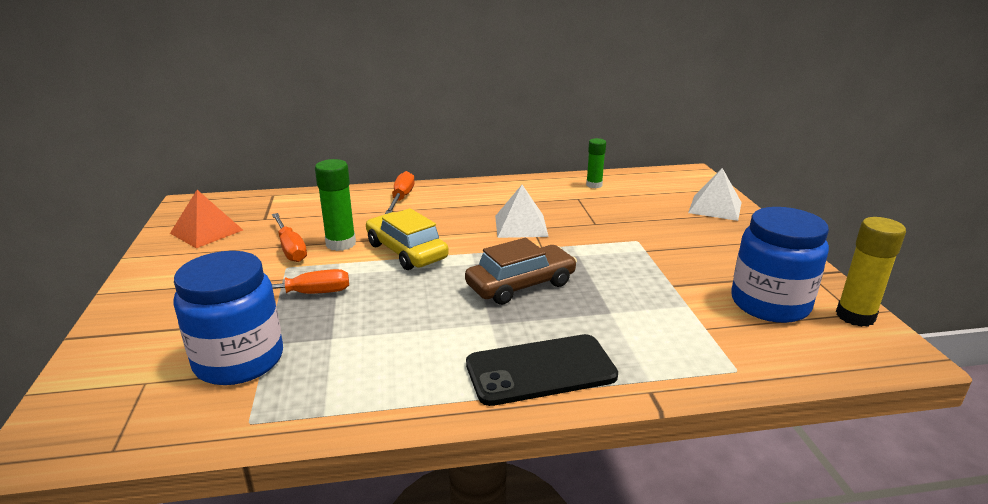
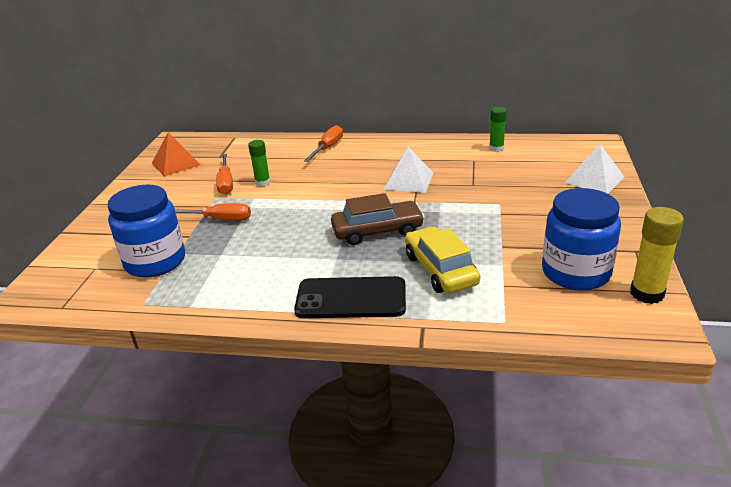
camera: 20 degrees right, 5 degrees up
(341, 244) = (262, 183): green glue stick -> green glue stick, size x0.66
(406, 251) = (307, 194): yellow car -> yellow car (440, 270)

